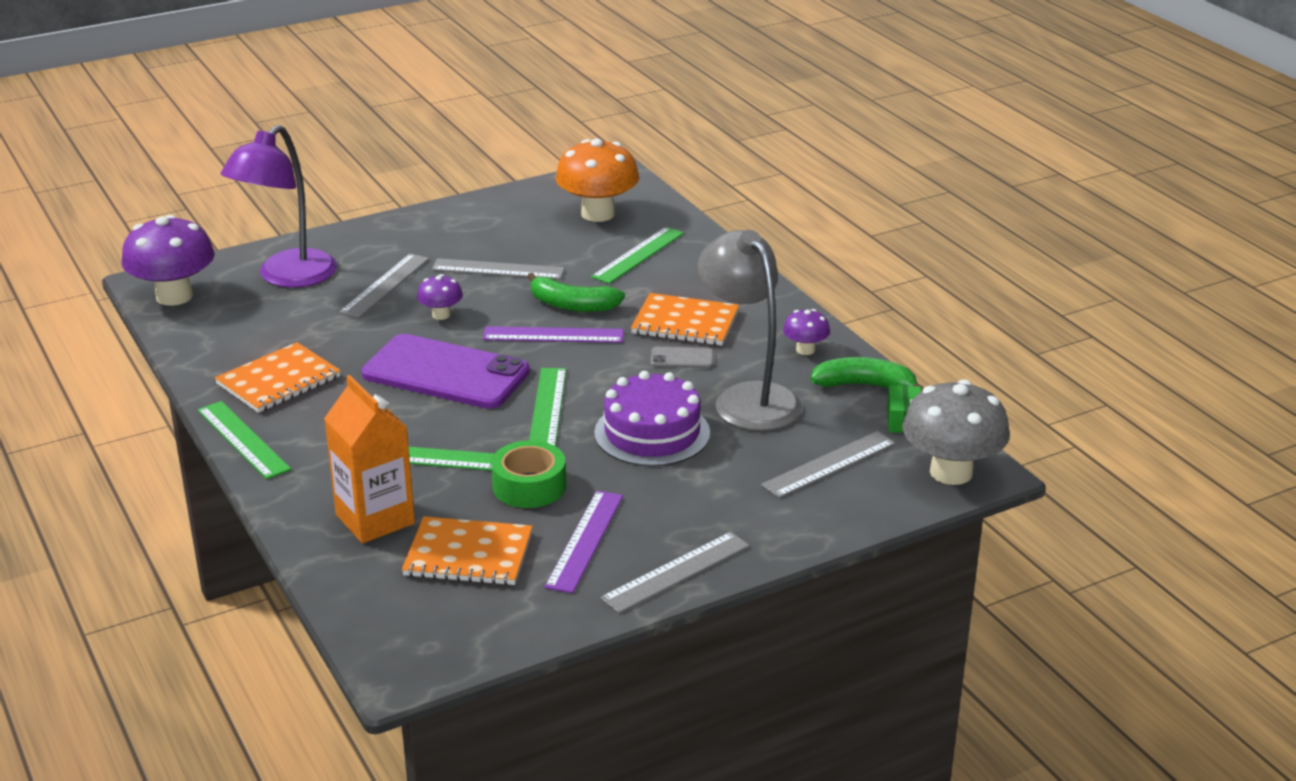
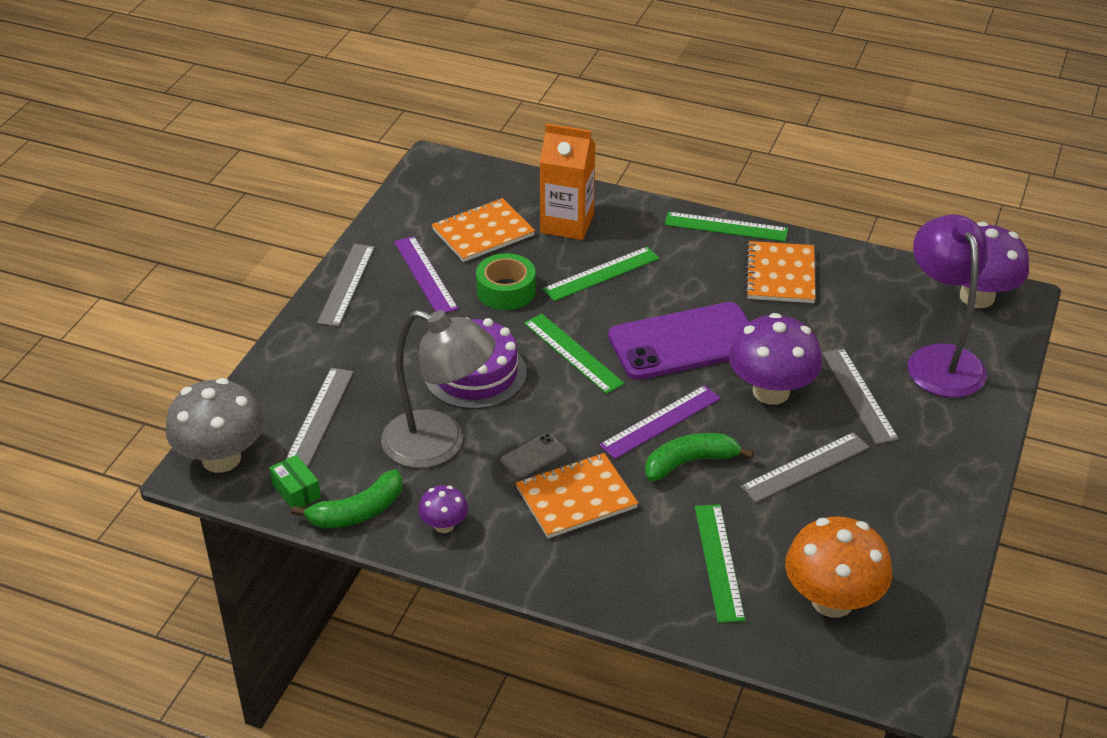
camera: 140 degrees right, 10 degrees up
(441, 315) = (771, 391): purple mushroom -> purple mushroom, size x2.02

